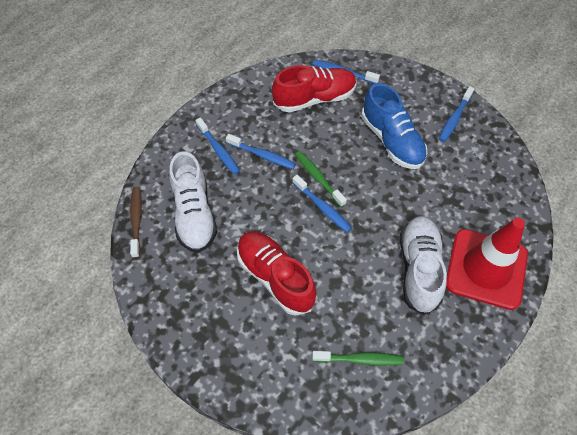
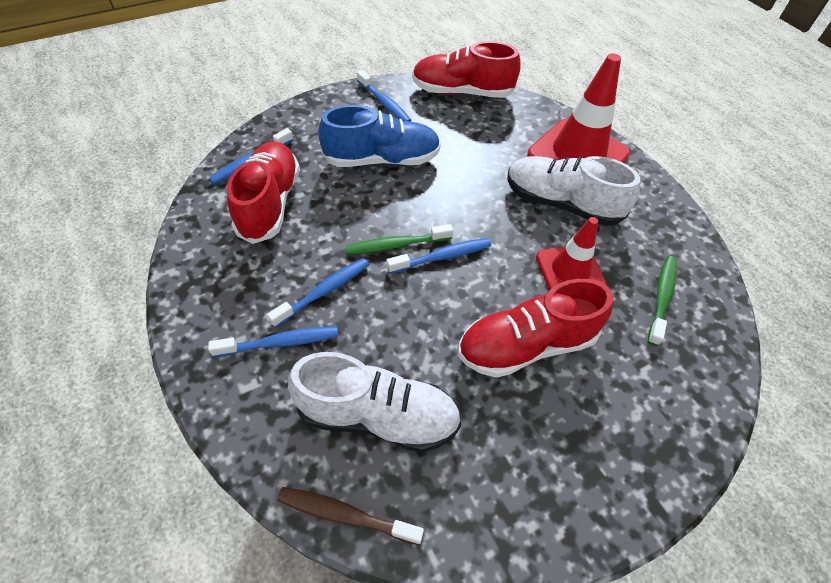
camera: 70 degrees left, 5 degrees down
(353, 290) = (570, 271): none -> red traffic cone
(507, 163) = (461, 92): none -> red shoe

